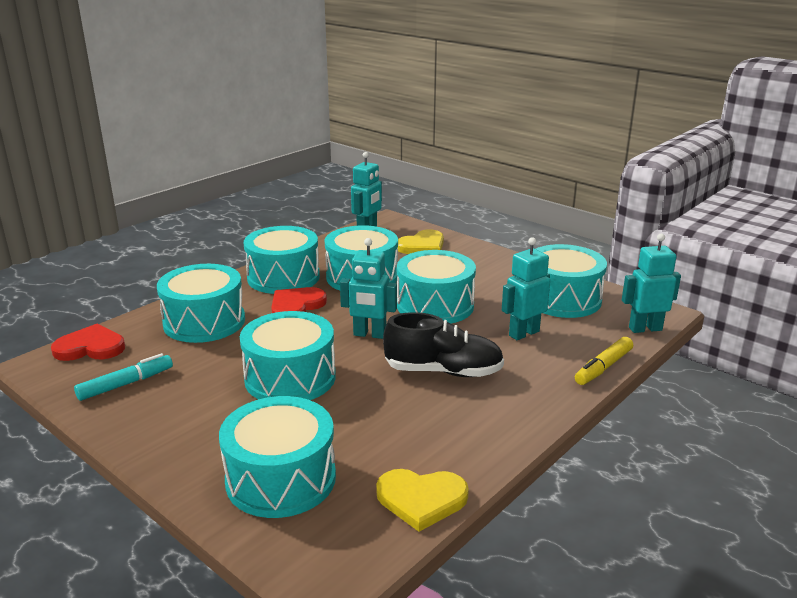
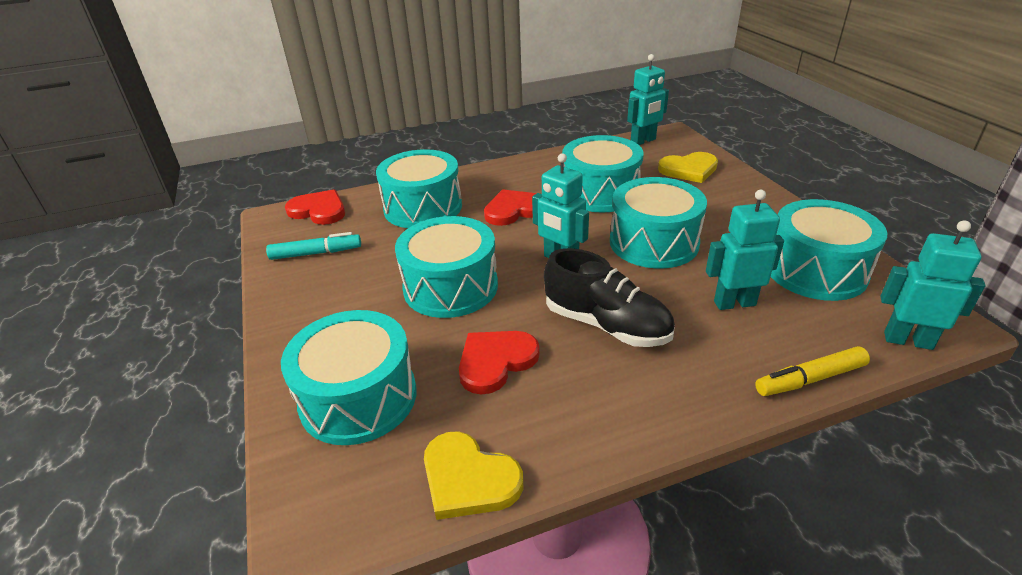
camera: 30 degrees right, 10 degrees up
(283, 277) = (525, 177): turquoise drum -> none
(377, 419) = (495, 361): none -> red heart

